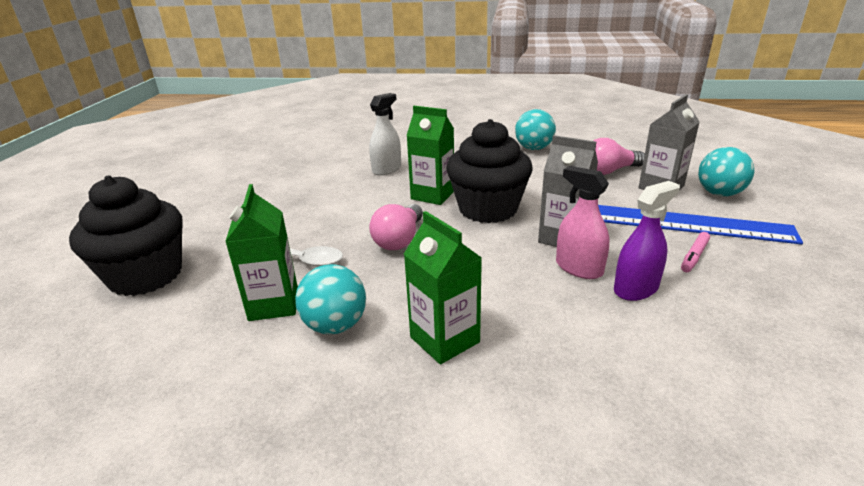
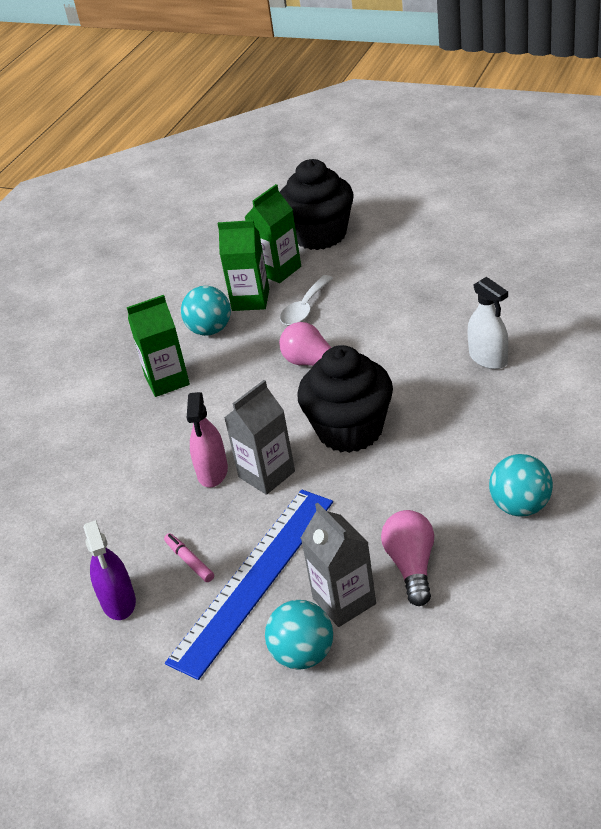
camera: 110 degrees right, 10 degrees up
(432, 195) = (401, 391): green carton -> green carton (278, 270)
(579, 268) = (212, 472): pink spray bottle -> pink spray bottle turned 120 degrees clockwise
(636, 289) = (166, 499): purple spray bottle -> purple spray bottle (118, 601)

